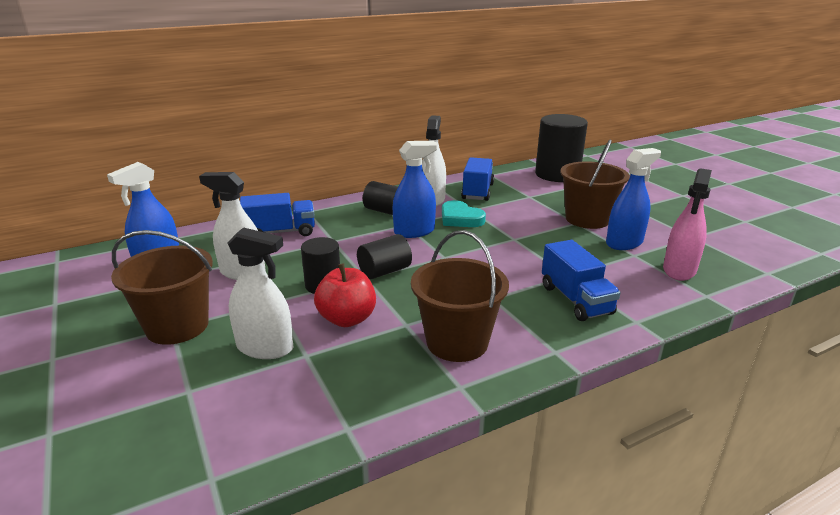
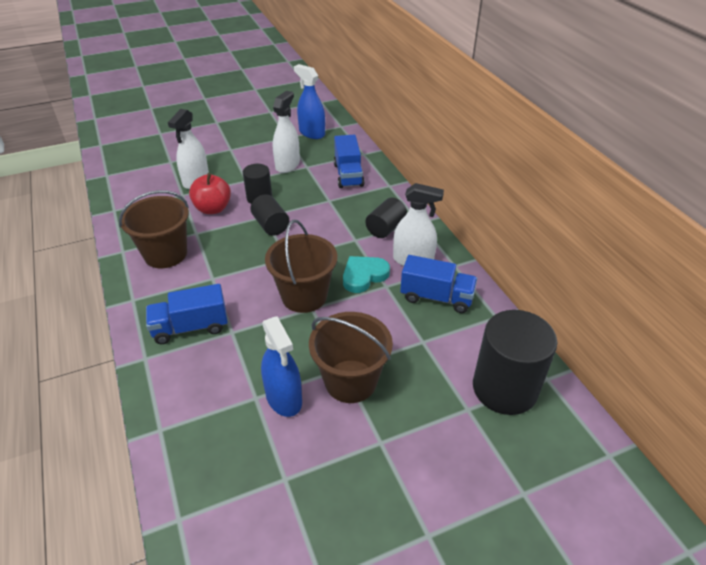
camera: 95 degrees right, 15 degrees up
(177, 326) = (231, 150): brown bucket -> brown bucket (304, 296)
(414, 231) = (338, 244): blue spray bottle -> none
(679, 270) = (212, 426): pink spray bottle -> none

